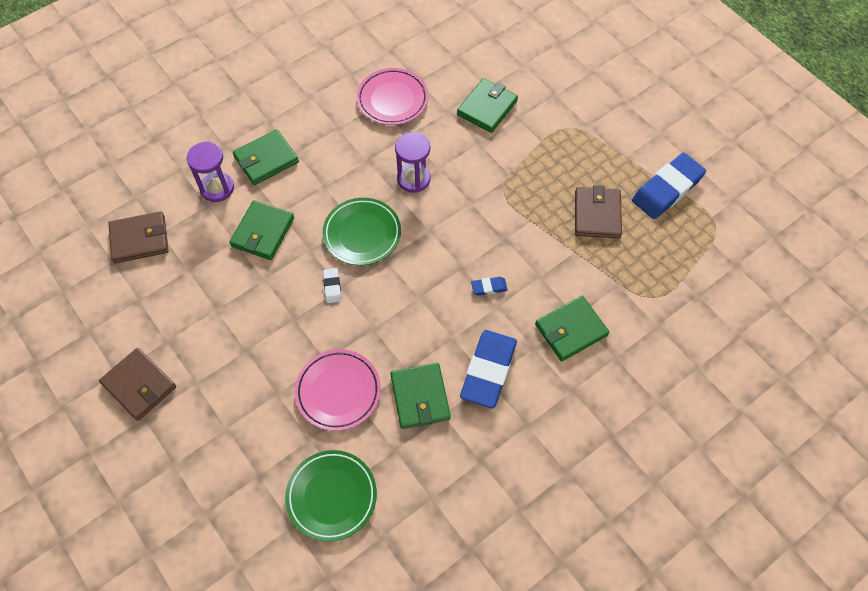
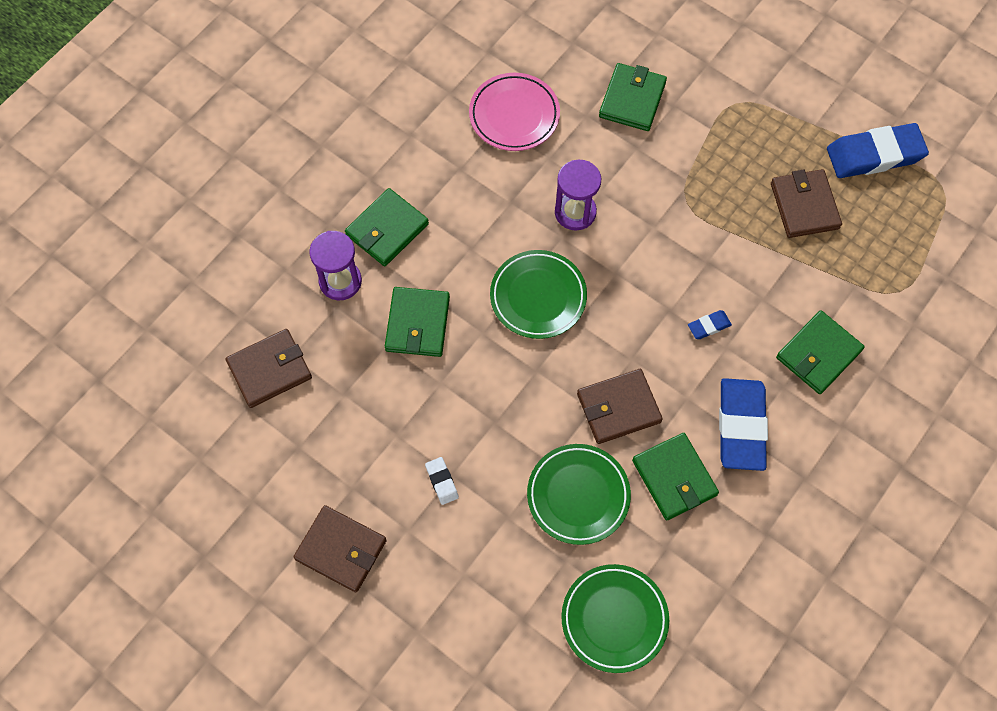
camera: 15 degrees left, 5 degrees up
(332, 287) = (526, 371): white eraser -> white eraser (442, 481)
(338, 391) = (578, 495): pink plate -> green plate
(394, 332) = (618, 408): none -> brown wallet
(667, 189) = (874, 155): blue eraser -> blue eraser turned 45 degrees clockwise

